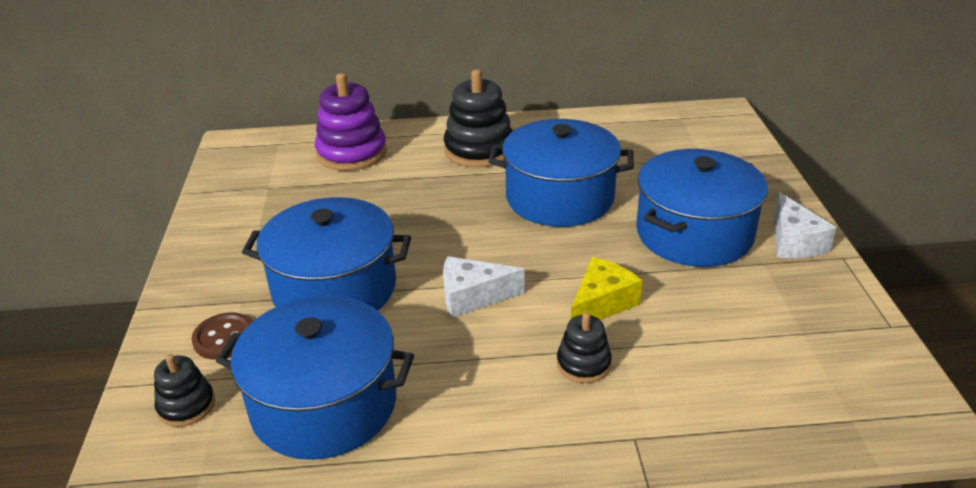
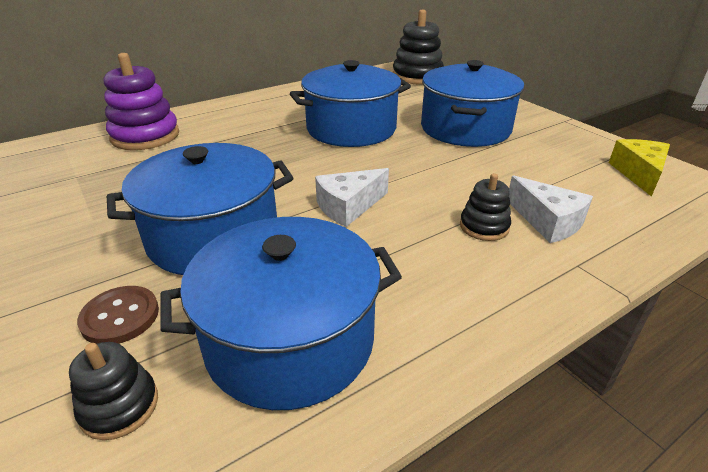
camera: 30 degrees left, 0 degrees up
(479, 150) = (259, 113): black stacking toy -> black stacking toy (417, 76)
(601, 303) = (452, 184): yellow cheese -> yellow cheese (639, 174)
(794, 241) = (528, 119): white cheese -> white cheese (547, 222)

